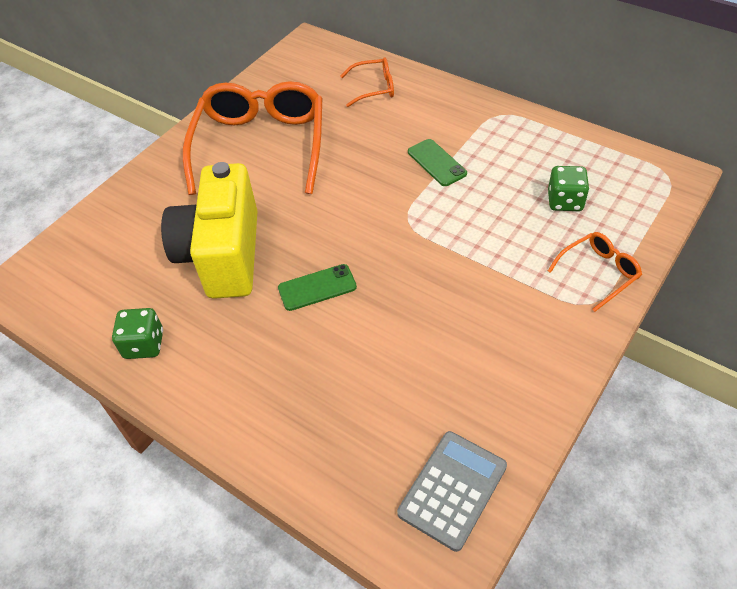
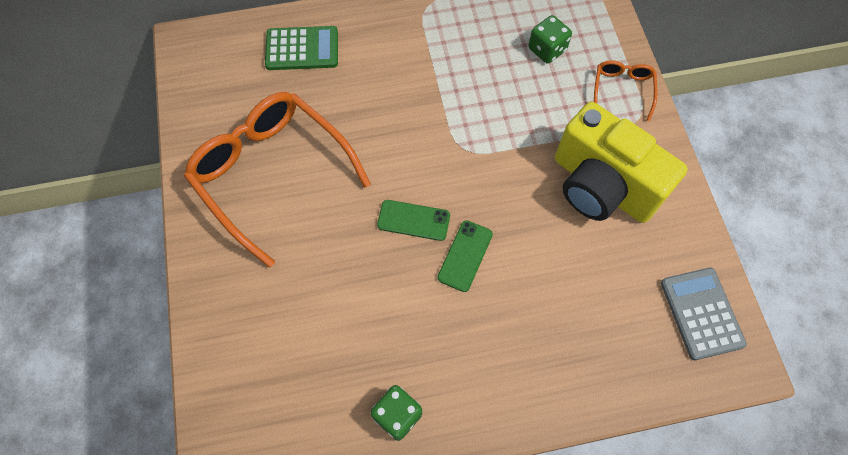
camera: 50 degrees left, 15 degrees up
(223, 255) = (363, 292): yellow camera -> yellow camera (602, 186)
(375, 88) = (302, 49): orange glasses -> green calculator
(436, 163) = (428, 83): green phone -> green phone (413, 220)

